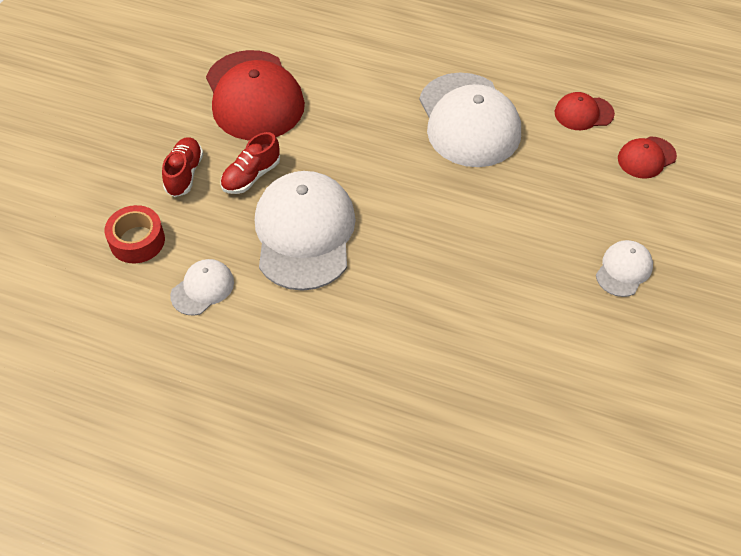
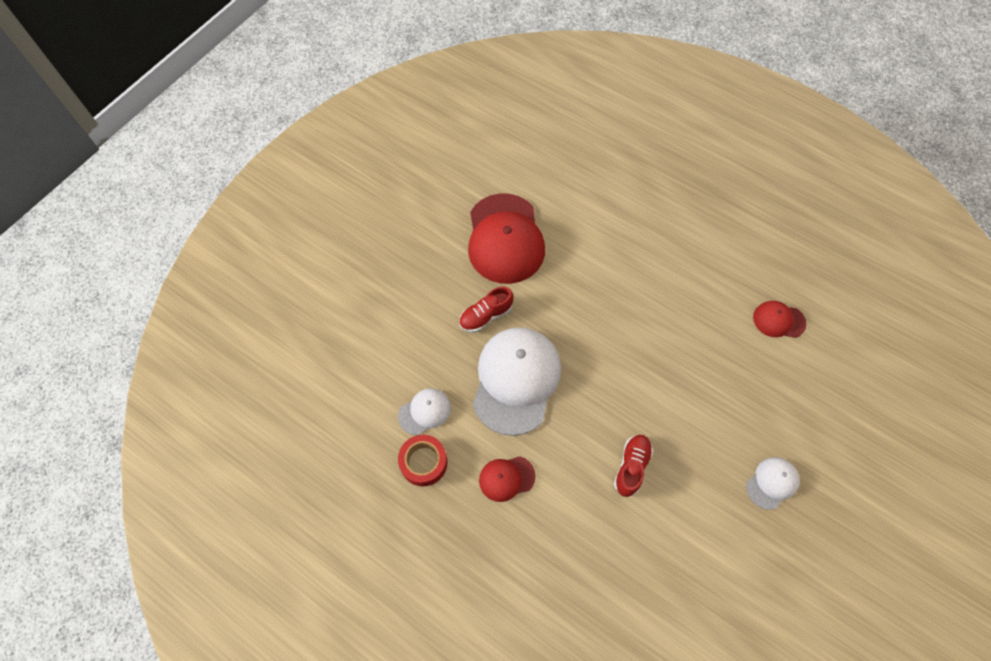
camera: 15 degrees right, 10 degrees up
(137, 241) = (383, 354): red tape -> red tape (423, 462)
(184, 174) = (433, 301): red shoe -> red shoe (631, 467)
(469, 120) = (677, 304): white cap -> none
(646, 157) = (822, 378): red cap -> red cap (506, 478)

